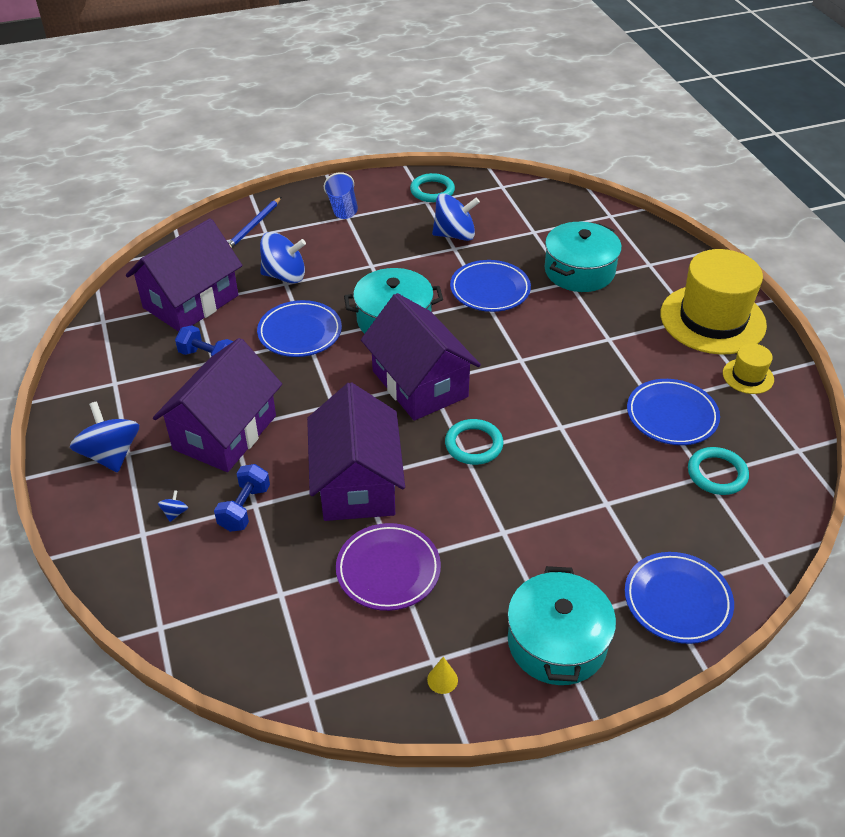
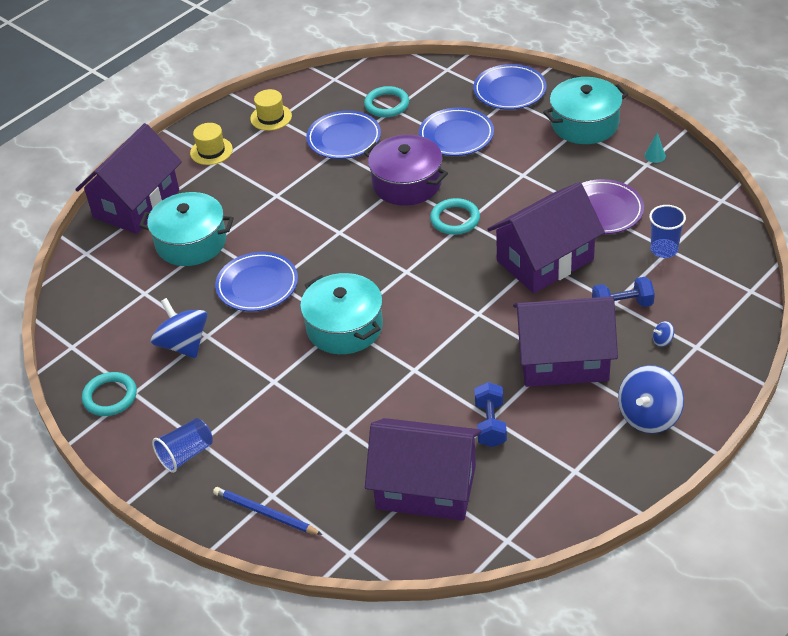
camera: 115 degrees left, 0 degrees up
(254, 225) = (265, 513): blue pencil -> blue pencil turned 150 degrees counterclockwise
(284, 275) = (334, 437): blue spinning top -> none
(285, 588) = (664, 249): none -> blue cup
(300, 333) = (408, 380): blue plate -> blue plate (456, 136)
(419, 384) = (413, 275): purple house -> purple house (136, 204)
(442, 679) = (655, 156): yellow cone -> turquoise cone
(559, 433) = (407, 183): none -> purple pot
(712, 319) = (211, 151): yellow hat -> yellow hat, size x0.46

